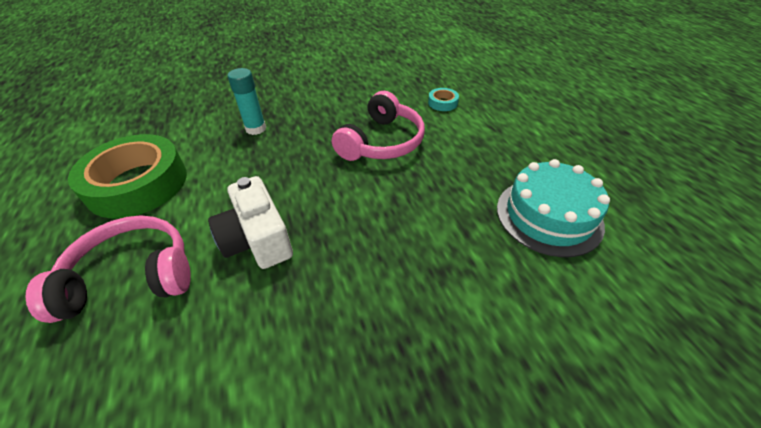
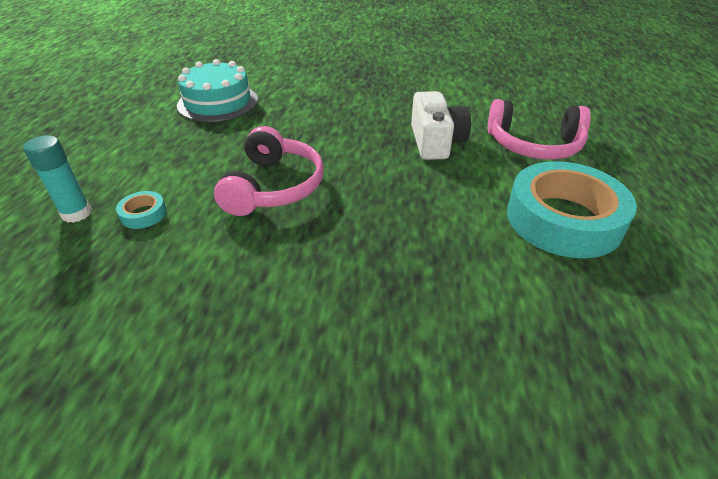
camera: 155 degrees left, 5 degrees down
(137, 184) = (563, 219): green tape -> turquoise tape
(256, 129) = (414, 255): turquoise glue stick -> turquoise glue stick (76, 213)
(381, 142) = (273, 187): pink headphones -> pink headphones turned 135 degrees clockwise

